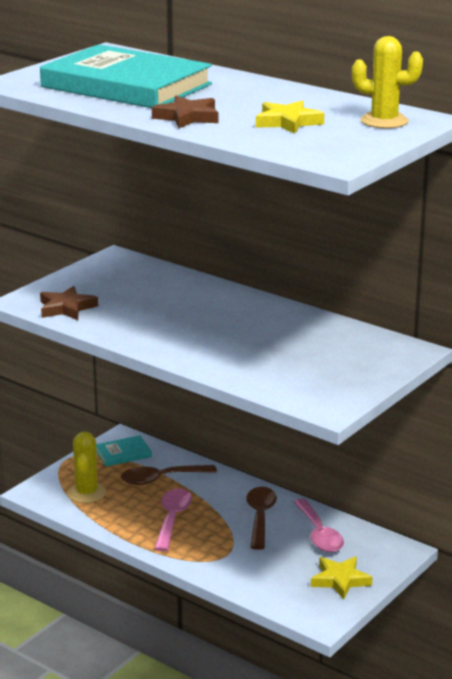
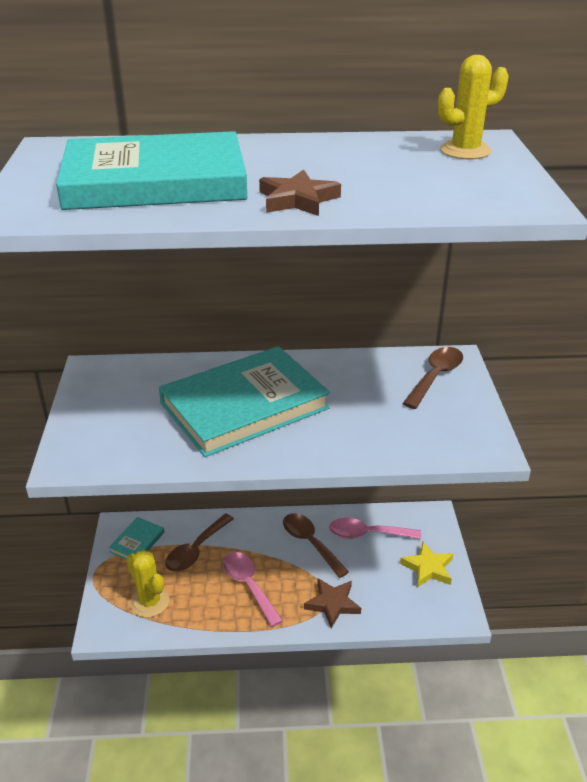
camera: 40 degrees left, 10 degrees up
(66, 308) = (121, 450): brown star -> brown star (332, 604)
(187, 316) = (244, 405): none -> turquoise book
(288, 122) = (396, 176): yellow star -> none
(319, 534) = (367, 534): pink spoon -> pink spoon turned 150 degrees clockwise
(371, 354) = (435, 376): none -> brown spoon

